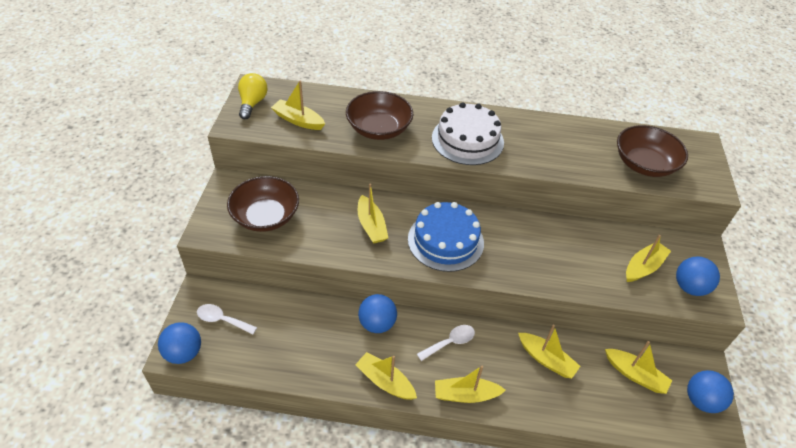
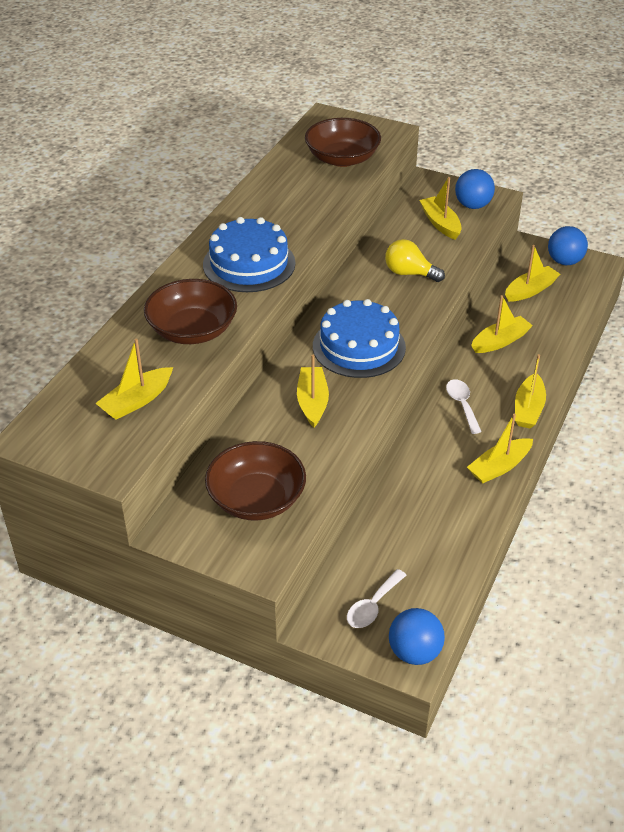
camera: 70 degrees left, 5 degrees down
(252, 103) = (71, 443): yellow light bulb -> yellow light bulb (409, 273)
(371, 226) = (312, 402): yellow boat -> yellow boat turned 90 degrees counterclockwise
(377, 324) = (421, 458): blue ball -> none
(467, 140) = (249, 264): white cake -> blue cake

